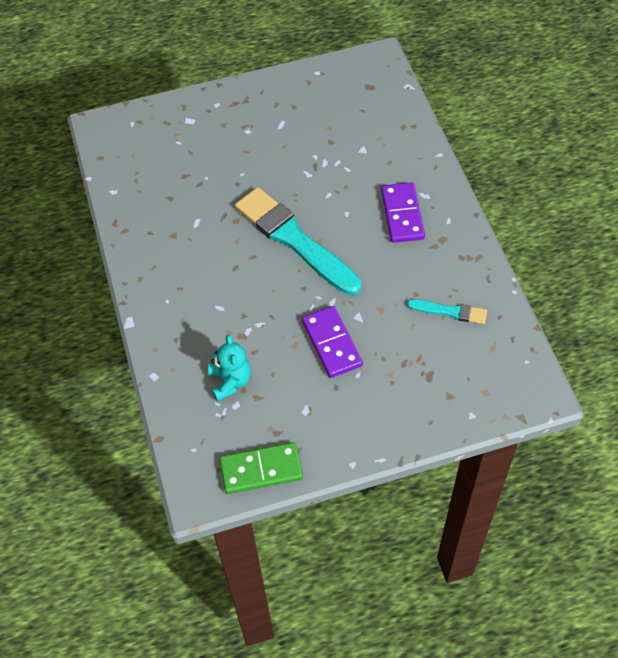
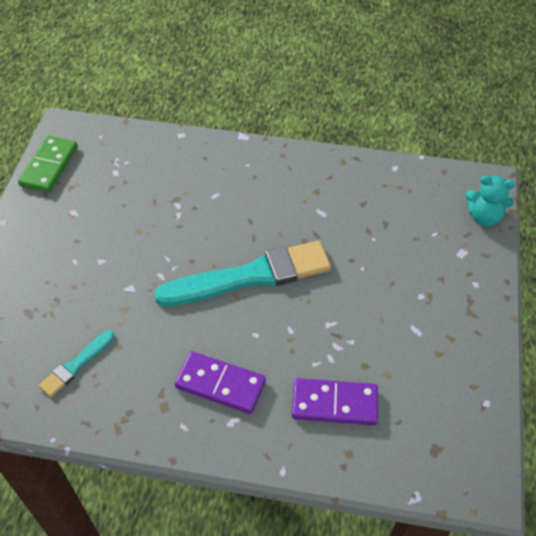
camera: 115 degrees right, 5 degrees down
(230, 381) = (138, 176): turquoise teddy bear -> turquoise teddy bear (484, 217)
(331, 343) = (118, 255): purple domino -> purple domino (334, 403)

